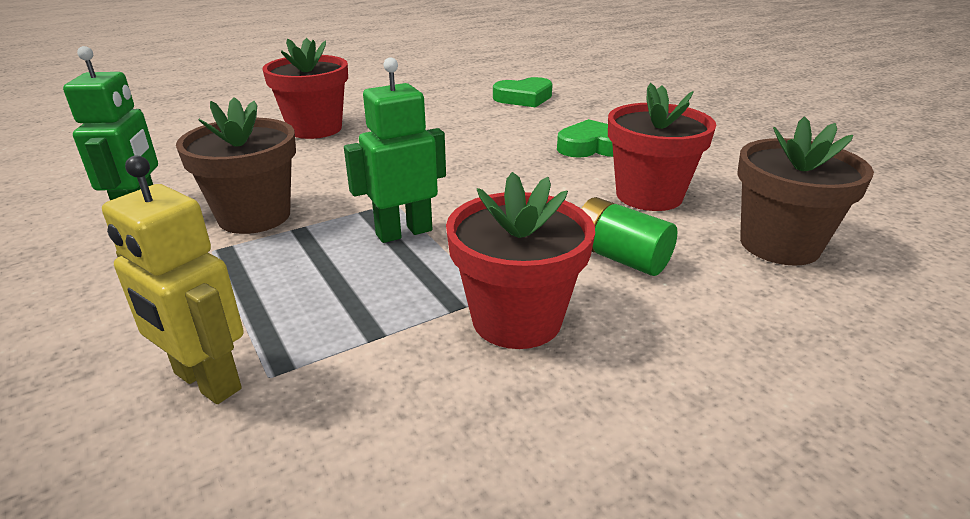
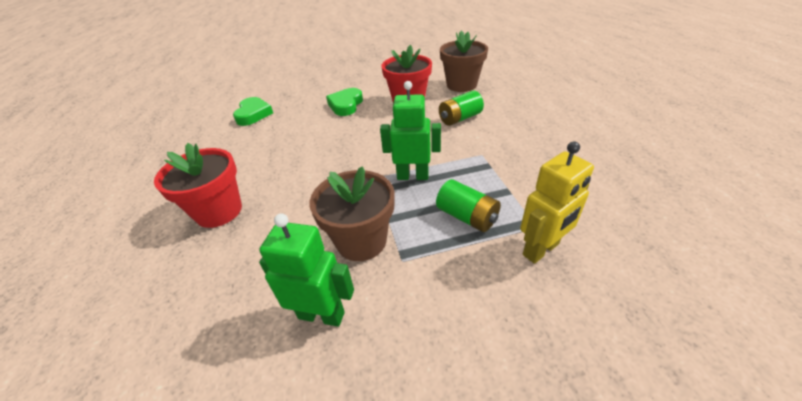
camera: 70 degrees left, 10 degrees up
(300, 294) = (467, 217): none -> green battery
(404, 232) = (412, 176): green robot -> green robot turned 105 degrees clockwise
(516, 319) = (501, 150): red flower pot -> none

